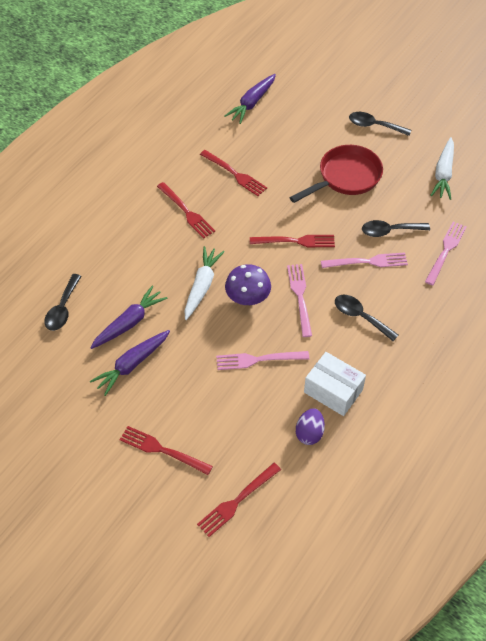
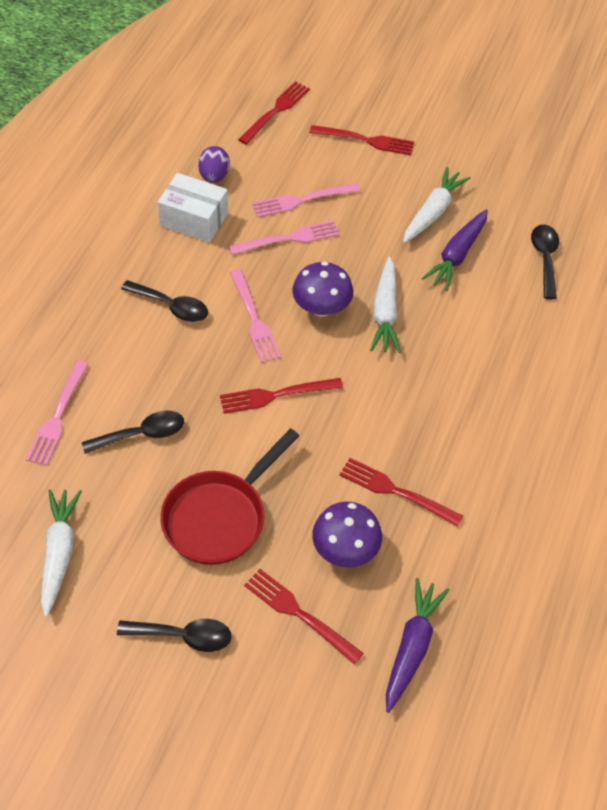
camera: 165 degrees right, 0 degrees up
(132, 365) = (433, 212): purple carrot -> white carrot
(187, 212) = (445, 414): red fork -> red fork (298, 613)
(274, 150) = (345, 549): none -> purple mushroom
(368, 261) = (169, 382): pink fork -> pink fork (301, 200)

